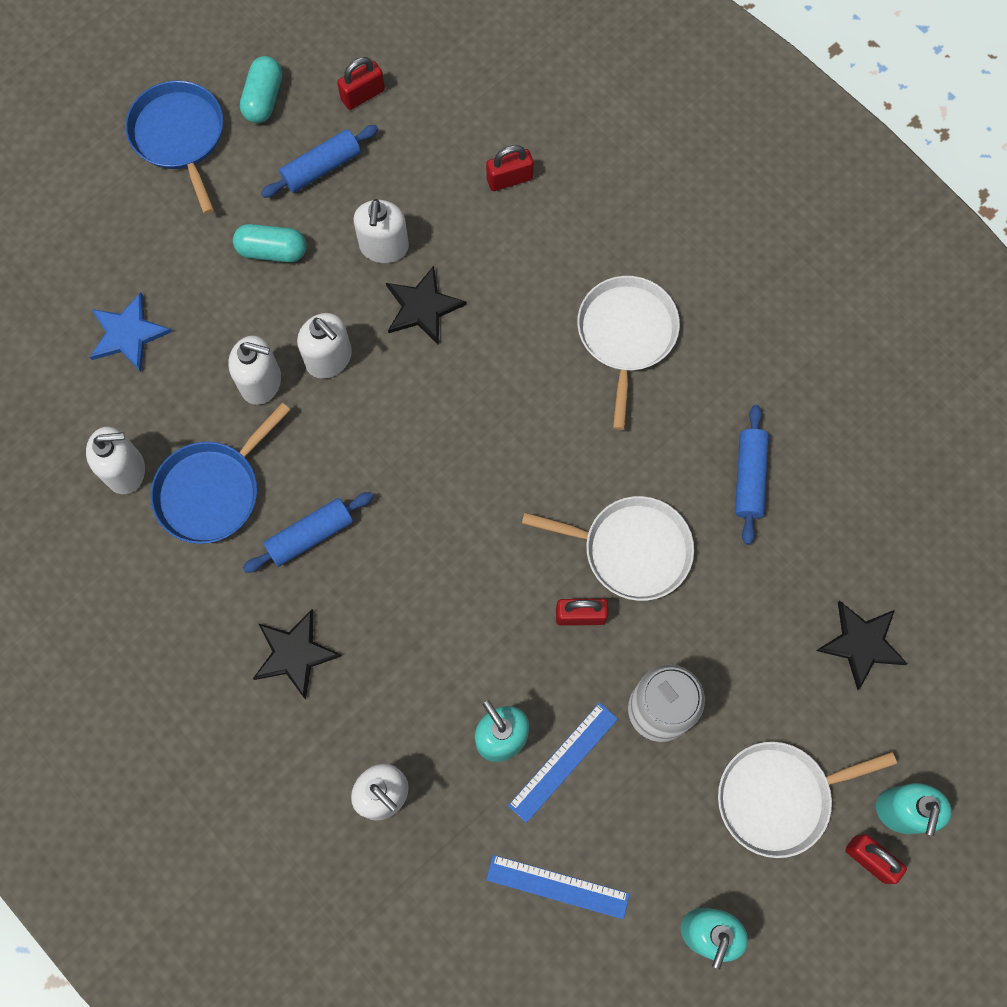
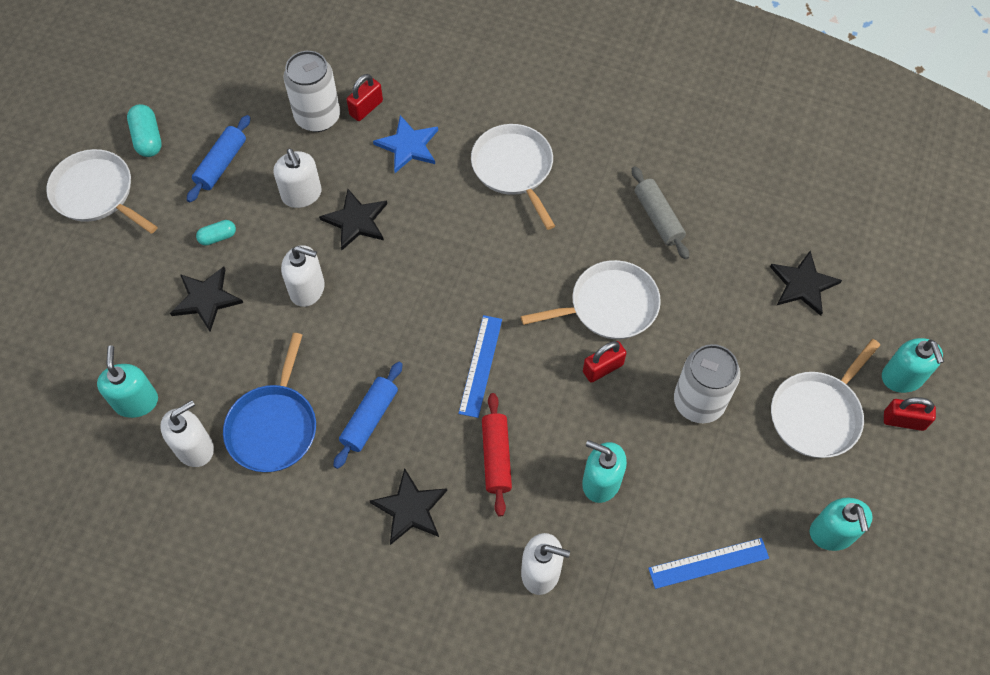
camera: 30 degrees left, 10 degrees down
(97, 389) = (136, 401): none -> turquoise soap dispenser
(128, 334) = (138, 349): blue star -> blue star (408, 146)
(180, 136) = (97, 193): blue pan -> white pan
(223, 315) = (206, 299): none -> black star
(261, 382) = (265, 331): white soap dispenser -> none
(272, 251) = (218, 237): turquoise capsule -> turquoise capsule, size x0.64
(363, 95) = (222, 102): red padlock -> none
(411, 649) = (496, 457): none -> red rolling pin
(452, 163) = (317, 117): none -> white can
(563, 762) = (656, 474): blue ruler -> blue ruler (481, 365)
(749, 478) = (658, 218): blue rolling pin -> grey rolling pin

